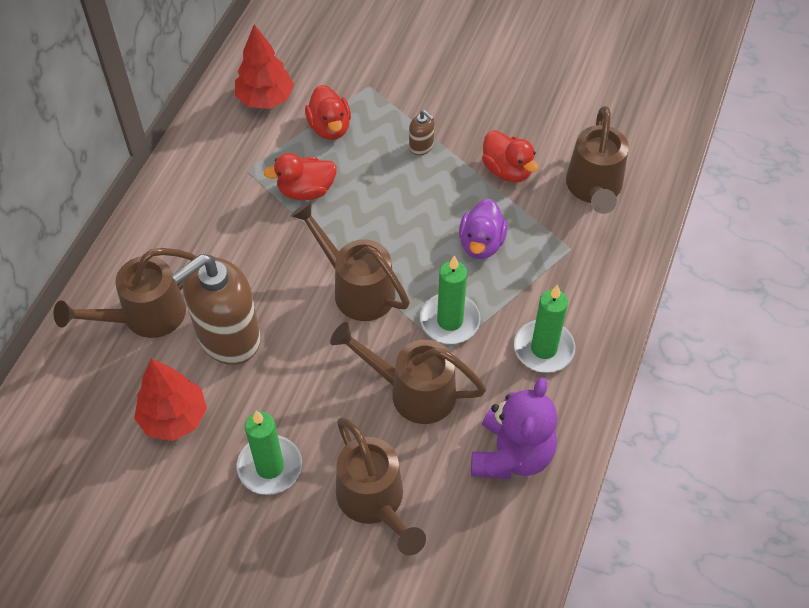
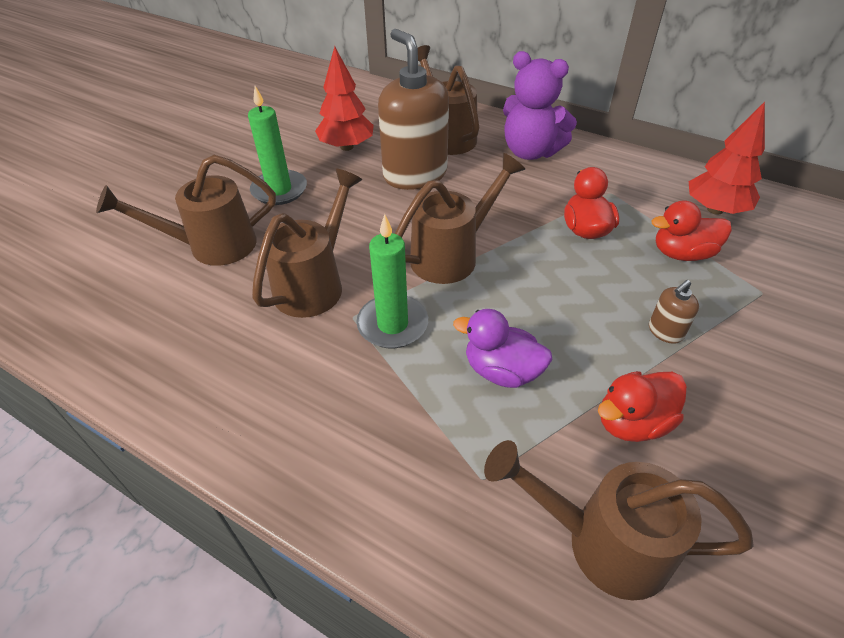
camera: 100 degrees right, 10 degrees down
(511, 455) = (203, 354): purple teddy bear -> purple teddy bear (530, 152)
(544, 348) = (326, 411): green candle -> none

